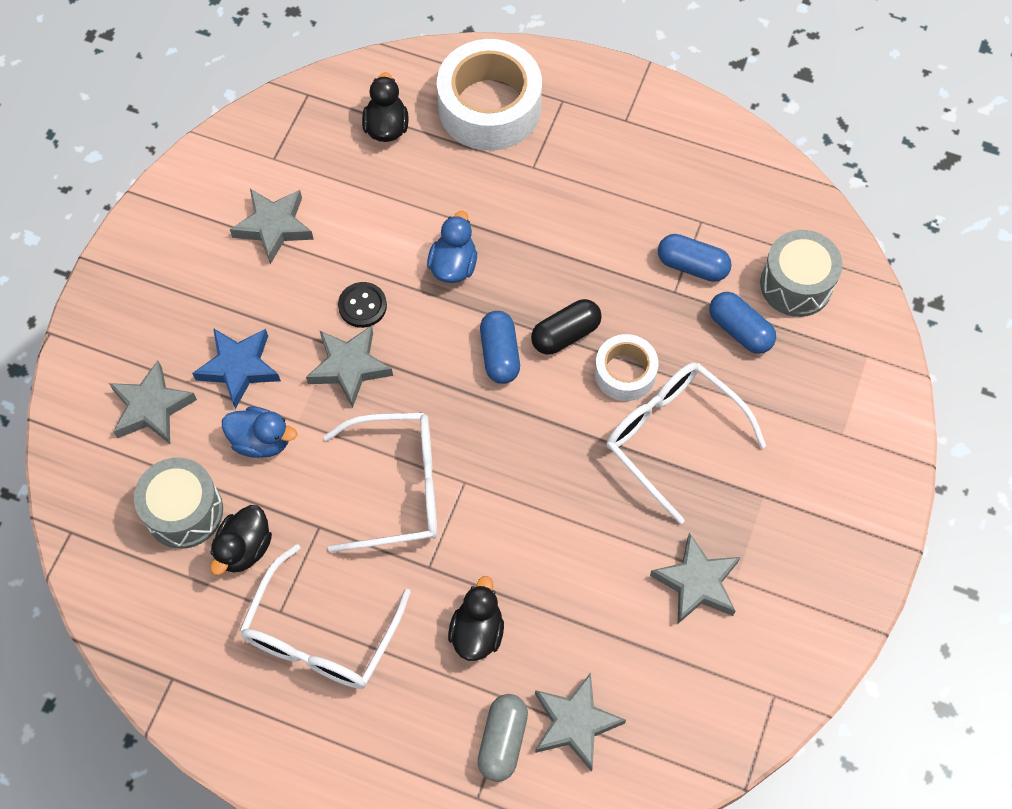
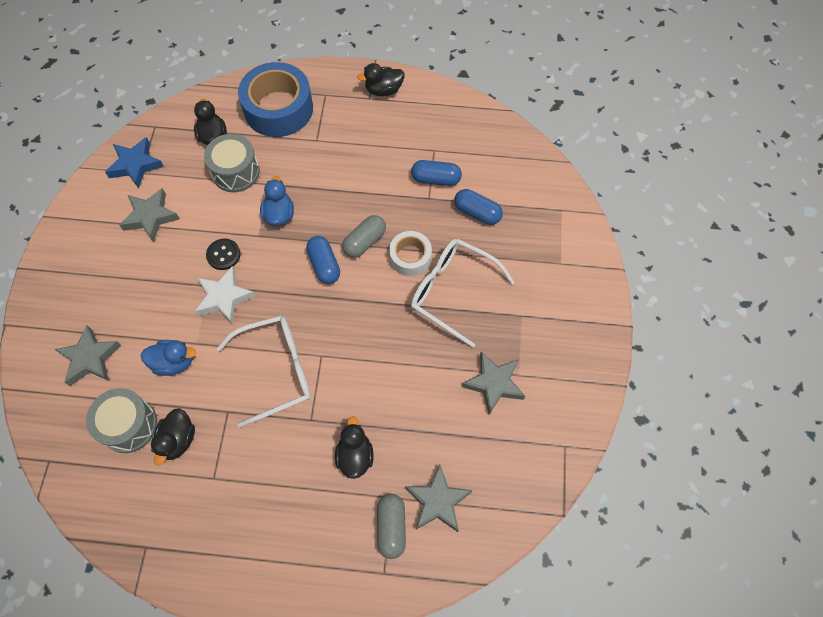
camera: 15 degrees left, 0 degrees up
(239, 368) = (147, 316): blue star -> blue star (135, 165)
(321, 634) = (246, 486): white glasses -> none
(349, 367) = (224, 298): grey star -> white star
(489, 107) = (278, 109): white tape -> blue tape
(565, 334) = (365, 242): black capsule -> grey capsule
(650, 112) = (383, 90): none -> black duck
(796, 284) = (505, 176): grey drum -> grey drum (236, 172)

